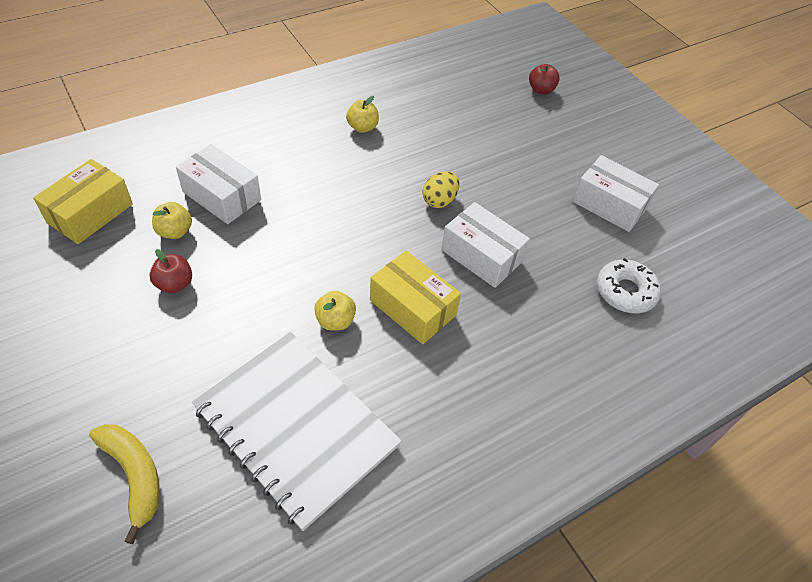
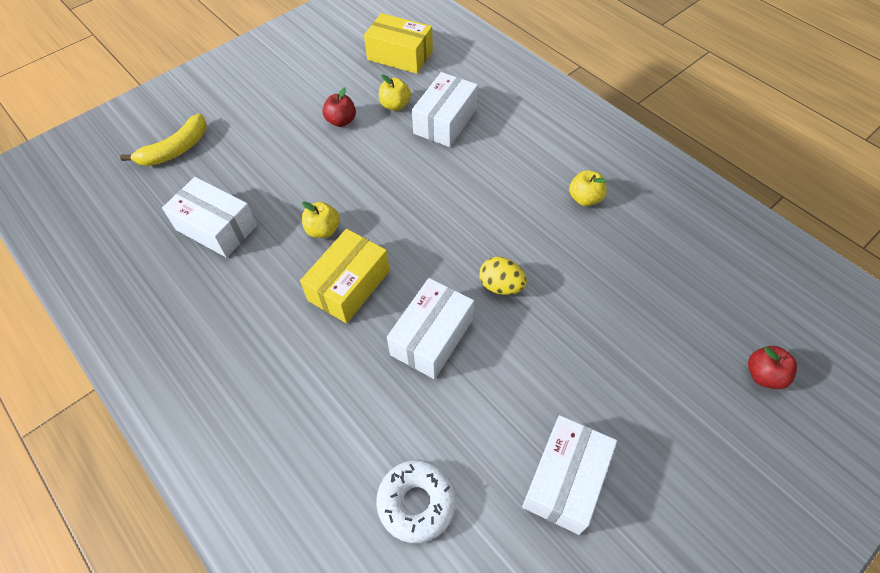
camera: 85 degrees right, 5 degrees up
(296, 427) = (216, 227): white notebook -> white box

